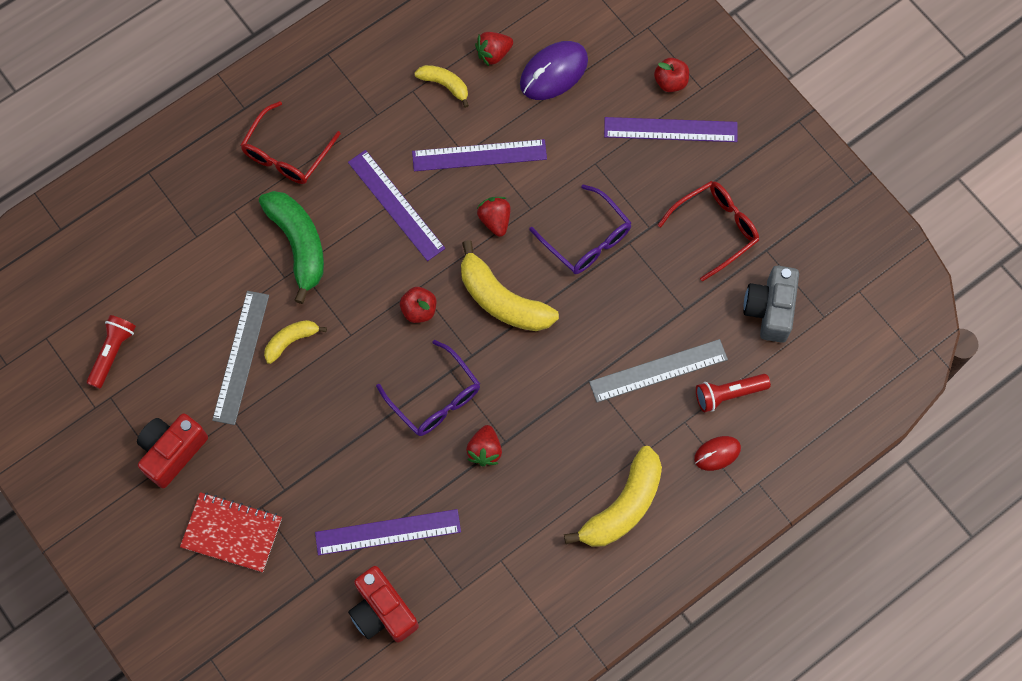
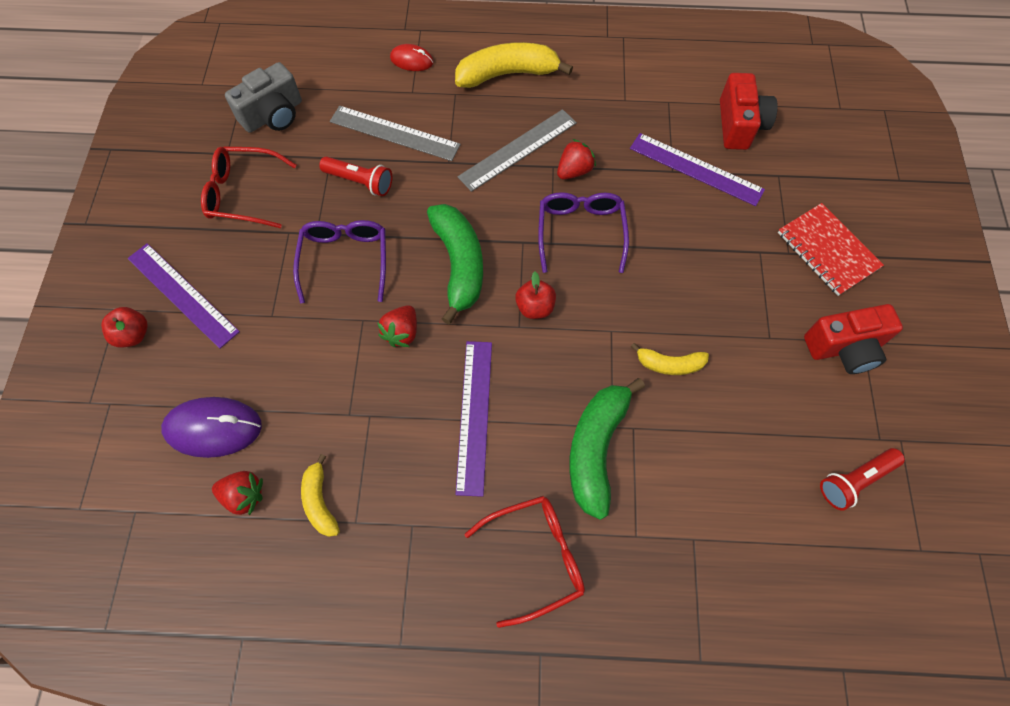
camera: 140 degrees left, 5 degrees down
(241, 357) = (726, 384): grey ruler -> grey ruler (518, 150)
(479, 155) = (358, 402): purple ruler -> none
(502, 300) = (459, 264): yellow banana -> green banana
(728, 394) = (364, 87): red flashlight -> red flashlight (360, 182)

